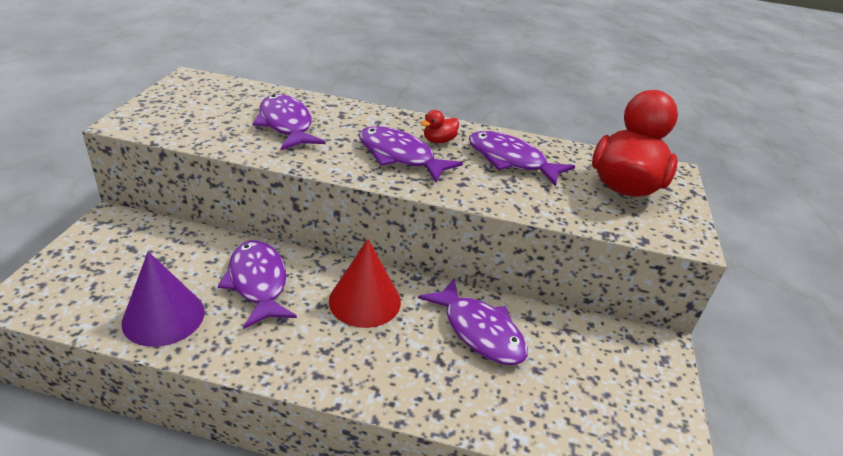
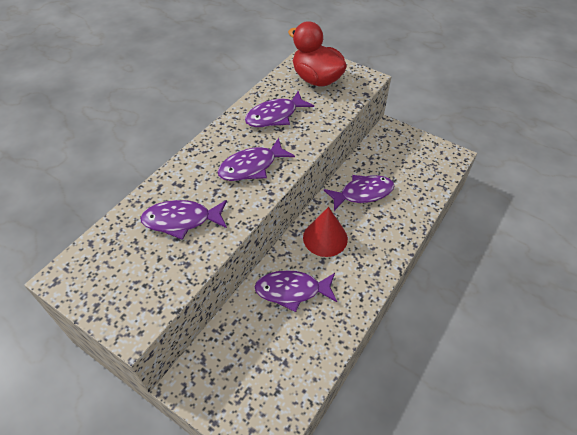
camera: 65 degrees left, 15 degrees up
(163, 317) = (310, 348): purple cone -> none
(439, 141) = (238, 141): red duck -> none

